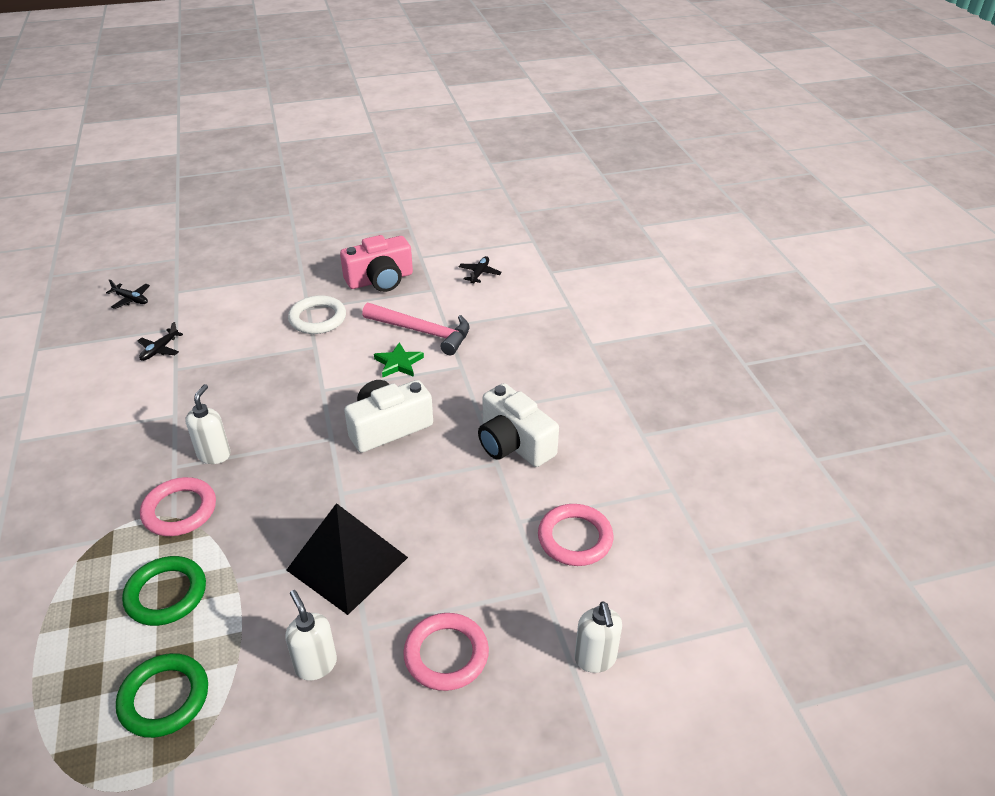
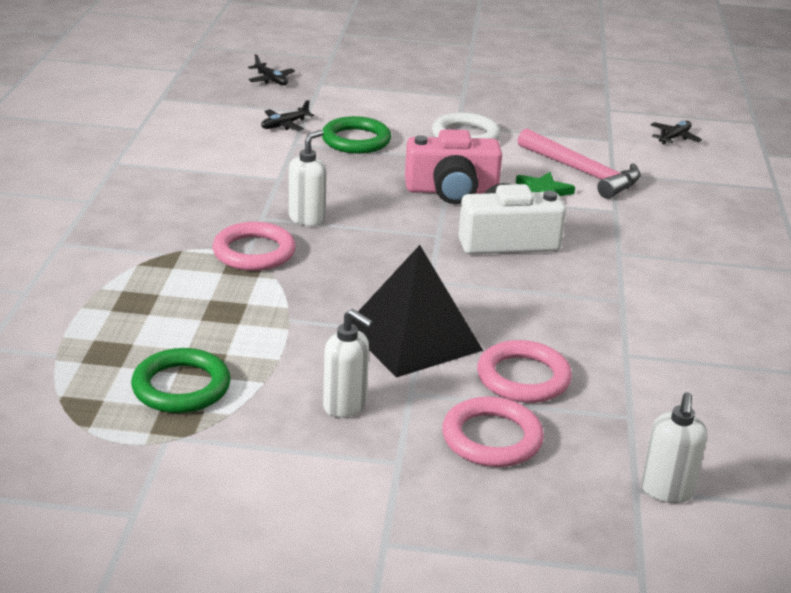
camera: 20 degrees right, 10 degrees down
(166, 594) = (214, 311): green ring -> green ring (356, 140)
(316, 664) = (345, 406): white soap dispenser -> white soap dispenser turned 135 degrees clockwise
(380, 280) = (551, 119): pink camera -> pink camera (451, 190)
(513, 443) = (650, 289): white camera -> none
(575, 538) = (689, 386): pink ring -> pink ring (523, 377)

